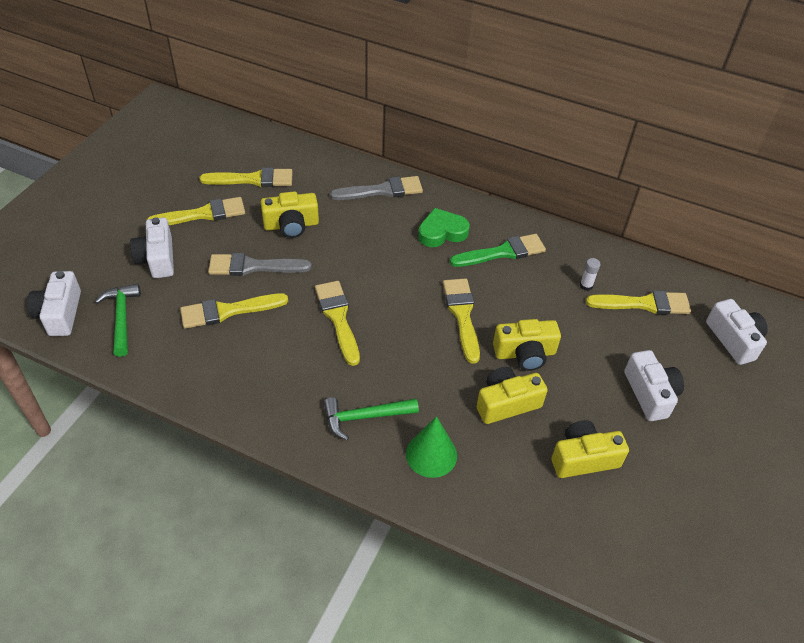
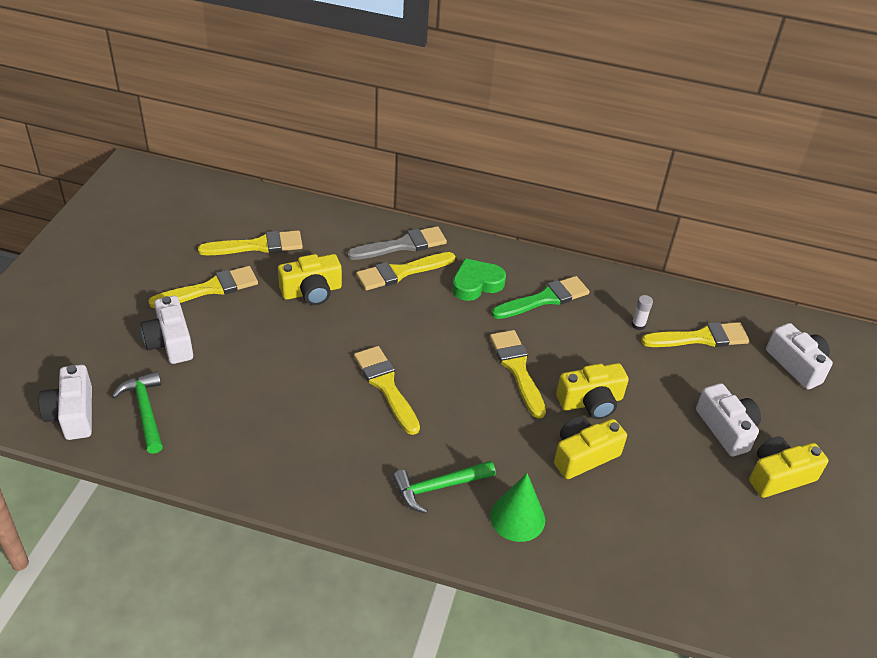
camera: 10 degrees left, 5 degrees down
(228, 311) = (263, 391): yellow brush -> yellow brush (401, 272)
(253, 266) = (280, 340): grey brush -> none
(583, 458) = (674, 502): yellow camera -> yellow camera (779, 476)

